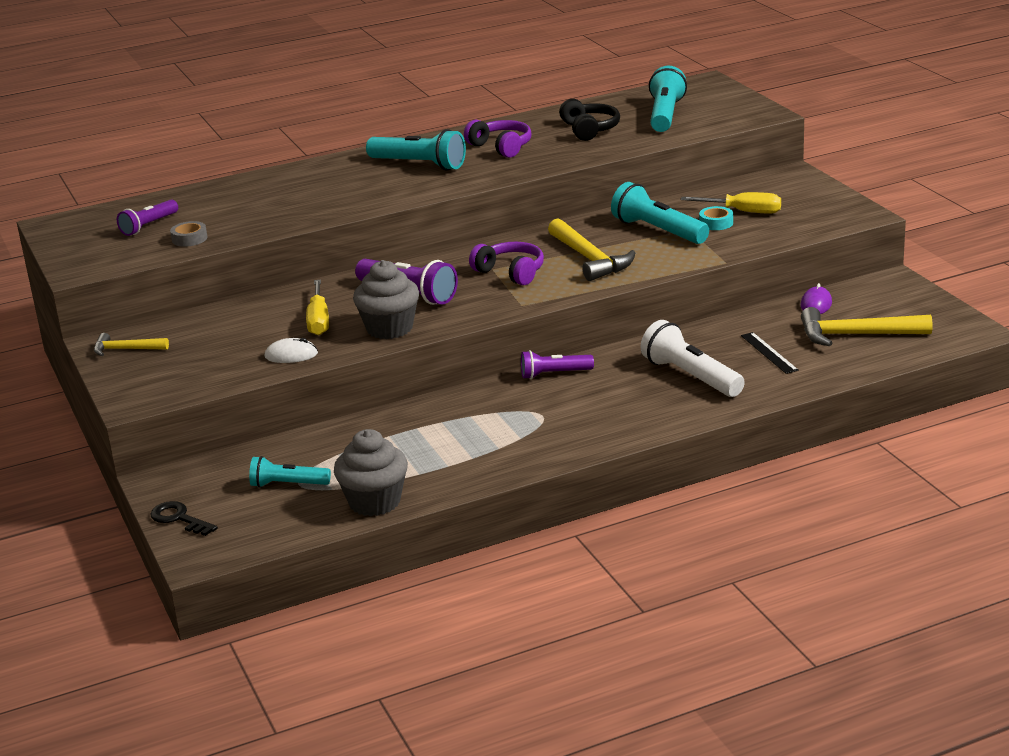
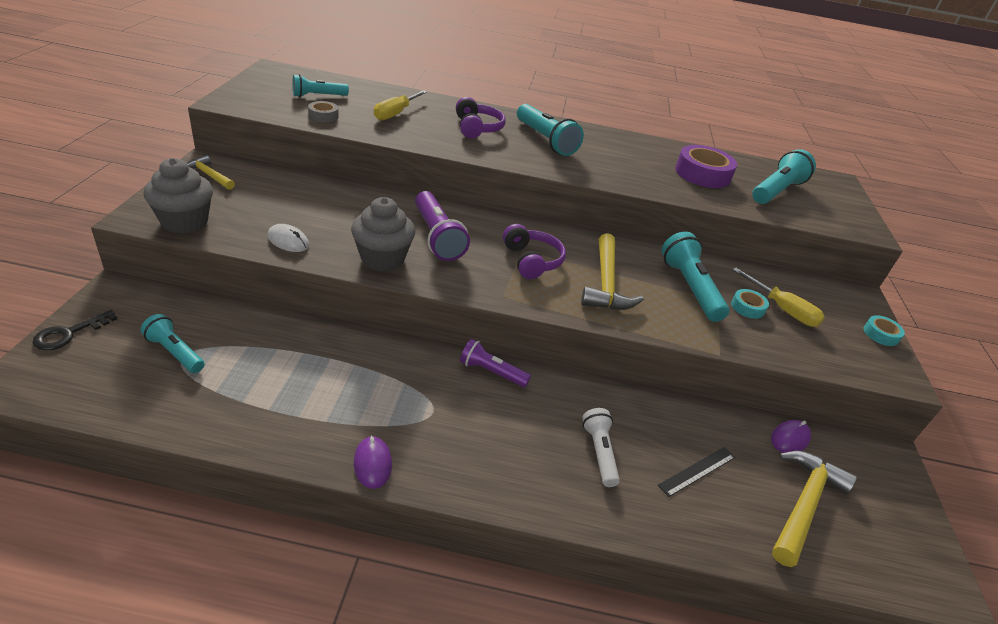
camera: 25 degrees right, 10 degrees up
(149, 226) = (318, 96): purple flashlight -> turquoise flashlight
(179, 518) = (69, 334): black key -> black key turned 120 degrees counterclockwise
(318, 321) = (348, 223): yellow screwdriver -> yellow screwdriver (395, 114)
(374, 502) = (198, 417): grey cupcake -> grey cupcake (185, 222)
(501, 147) = (619, 155): purple headphones -> purple headphones (477, 128)
(540, 459) = (372, 463): none -> purple mouse
(589, 129) = (702, 174): black headphones -> purple tape
(691, 377) = (599, 452): white flashlight -> white flashlight, size x0.63
(769, 353) = (697, 471): black ruler -> black ruler turned 45 degrees clockwise
(830, 194) = (880, 334): none -> turquoise tape
(856, 335) = (803, 505): yellow hammer -> yellow hammer turned 90 degrees clockwise

